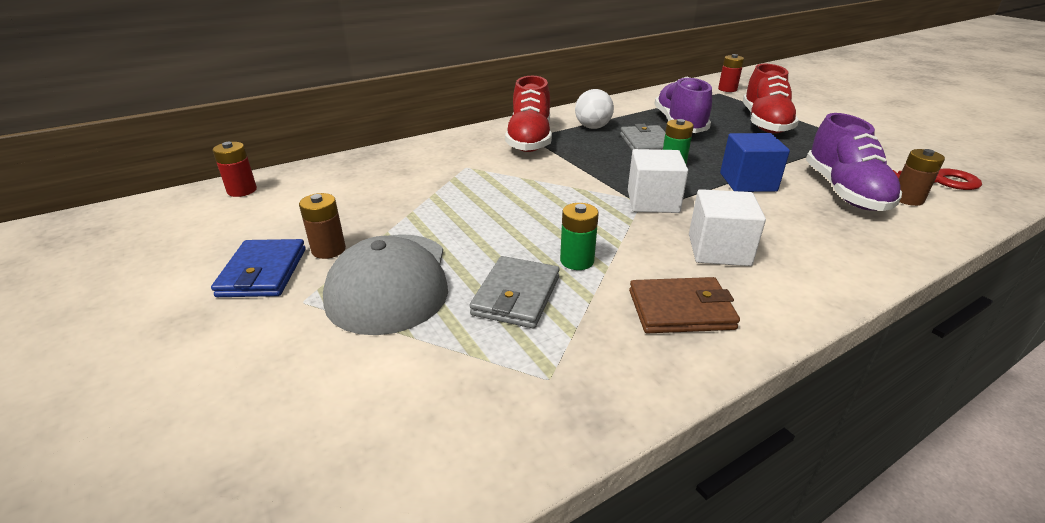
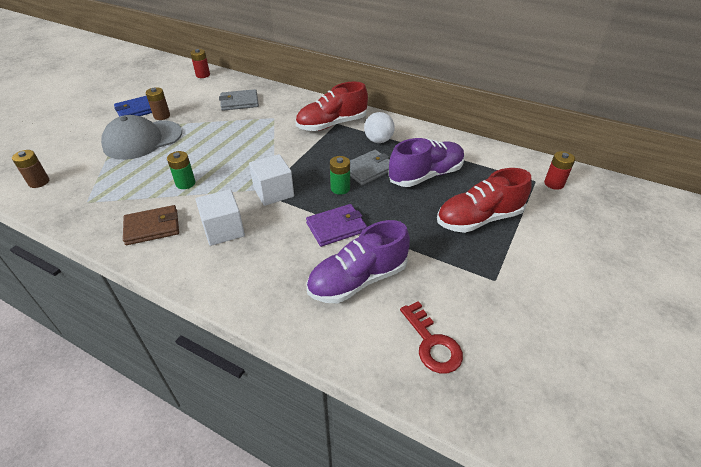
camera: 60 degrees right, 10 degrees up
(516, 295) = (145, 175): grey wallet -> grey wallet (239, 102)
(680, 310) = (152, 227): brown wallet -> brown wallet turned 75 degrees counterclockwise
(747, 182) = (336, 227): blue cube -> purple wallet
(907, 199) = (370, 319): brown battery -> brown battery (39, 182)

